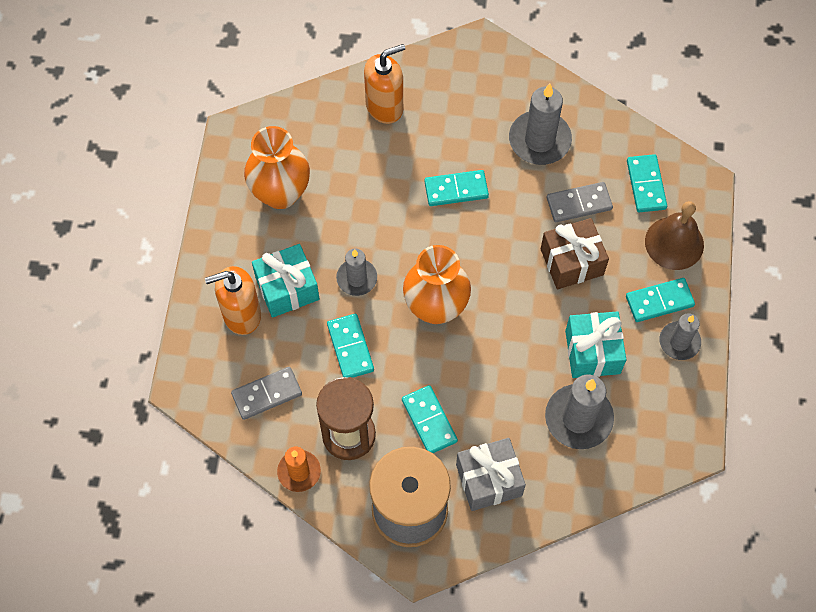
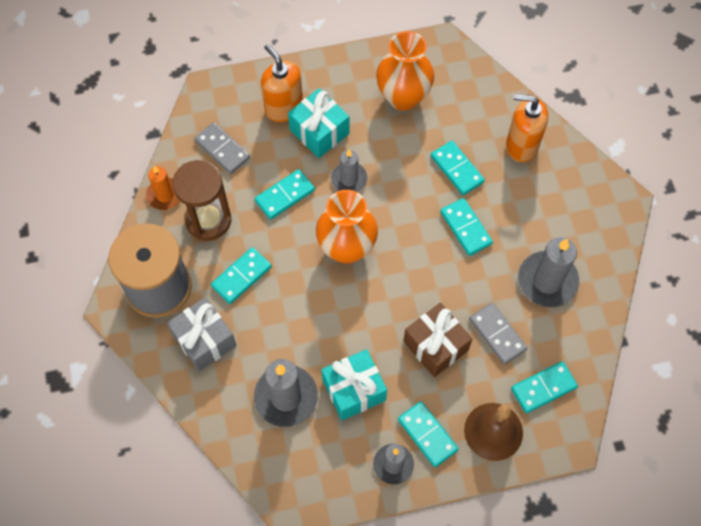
camera: 70 degrees right, 0 degrees up
(385, 106) = (521, 145): orange soap dispenser -> orange soap dispenser turned 150 degrees clockwise
(387, 174) = (457, 169): none -> turquoise domino

